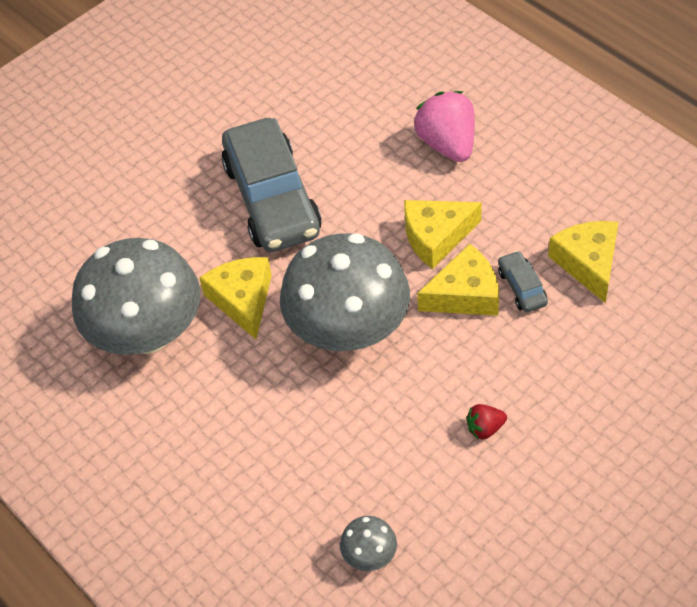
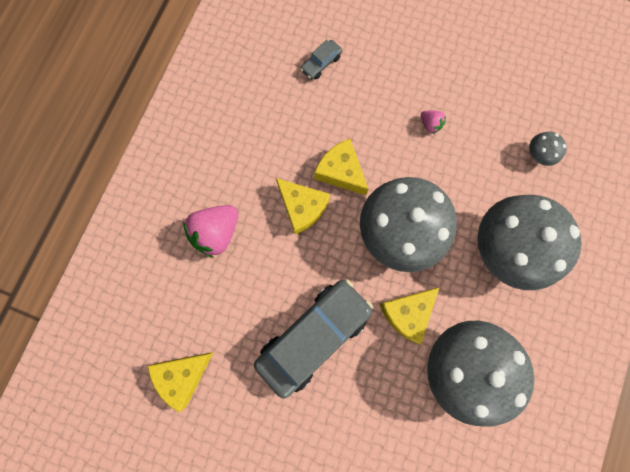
camera: 120 degrees left, 25 degrees up
(258, 447) = (506, 248): none -> grey mushroom
(485, 428) = (430, 125): red strawberry -> pink strawberry
(522, 287) = (321, 140): grey car -> grey car (321, 63)
(588, 263) = (286, 108): yellow cheese -> yellow cheese (183, 375)

